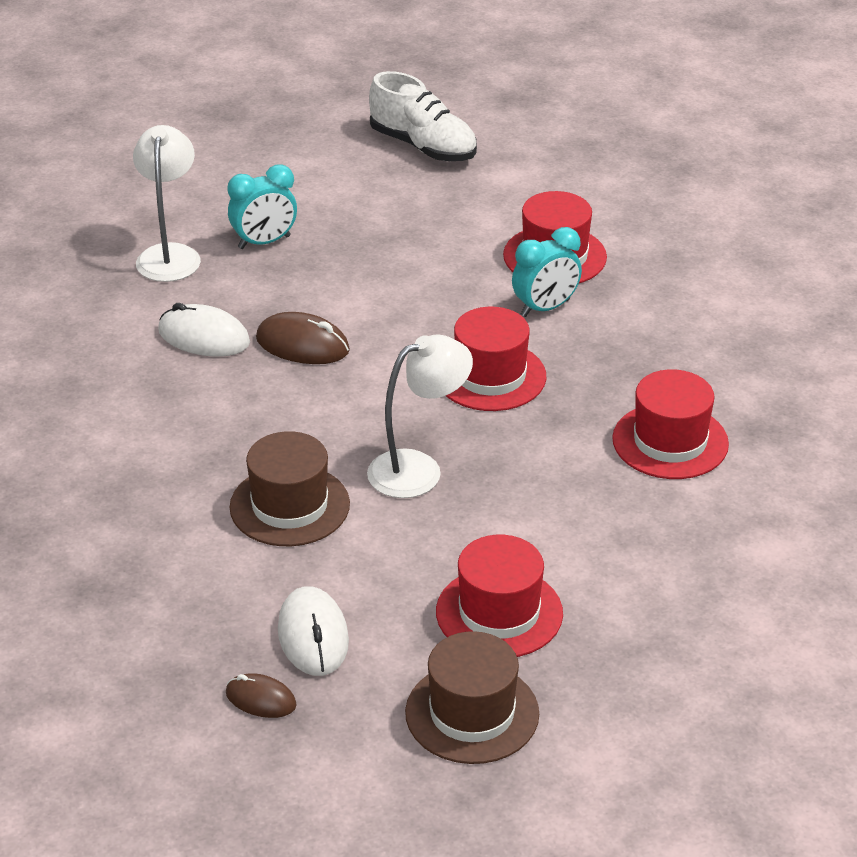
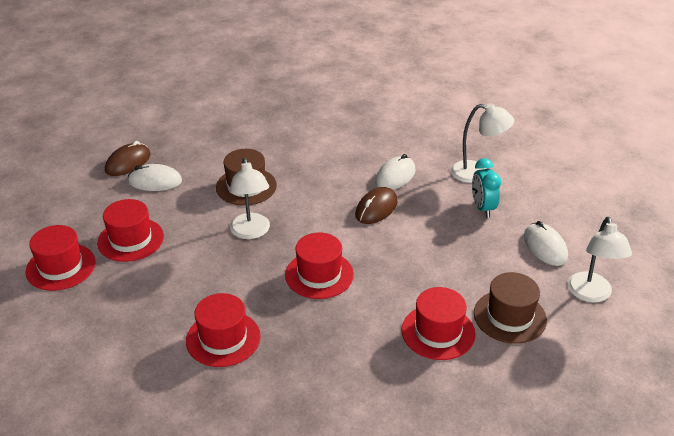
camera: 105 degrees right, 0 degrees up
(261, 699) = (128, 163): brown mouse -> brown mouse, size x1.58
(338, 184) = (545, 247): none -> white mouse
(423, 146) = (591, 294): white shoe -> white lamp
(472, 713) = (75, 219): brown hat -> brown hat (509, 316)
(545, 308) = (379, 314): turquoise clock -> none
(610, 681) = (61, 267): none -> red hat

